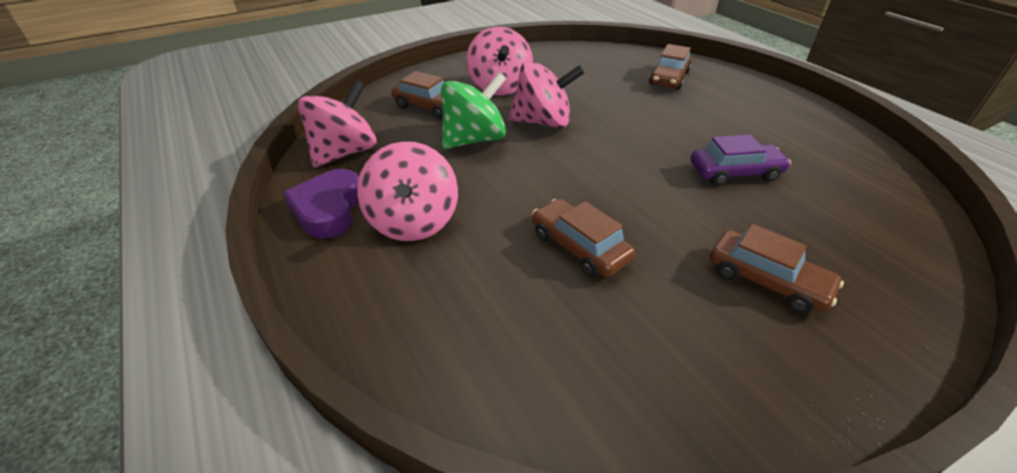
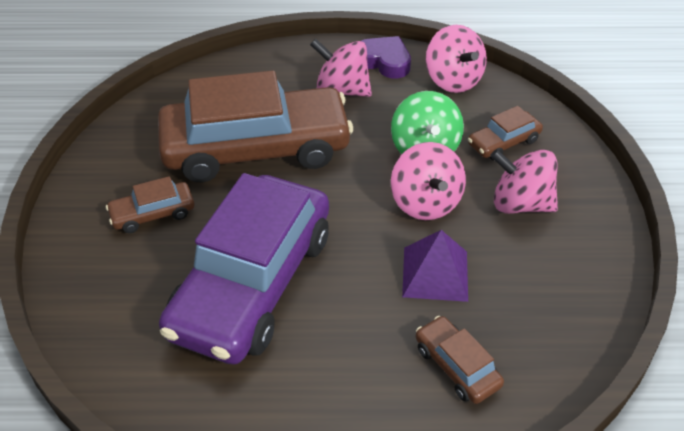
camera: 120 degrees right, 5 degrees up
(543, 122) = (425, 203): pink spinning top -> pink spinning top turned 45 degrees counterclockwise
(579, 247) = (256, 149): brown car -> brown car, size x2.41
(609, 101) = (435, 274): none -> purple pyramid
(735, 172) = (252, 283): purple car -> purple car, size x2.41

